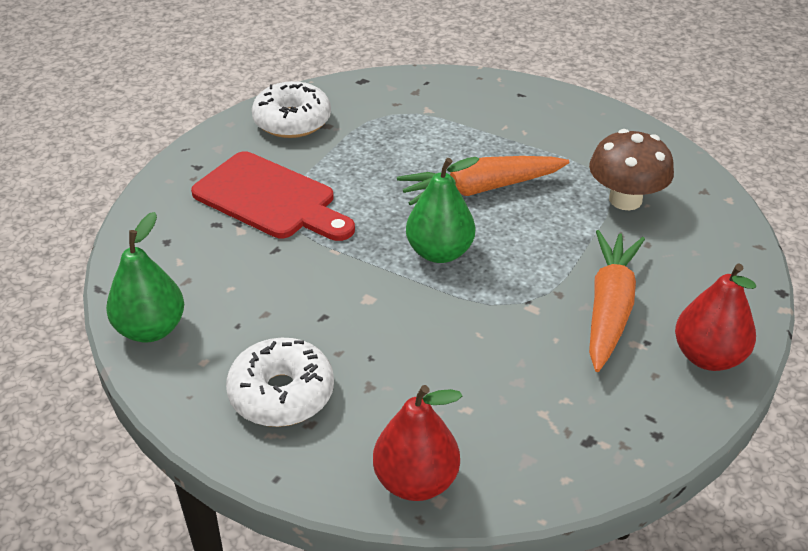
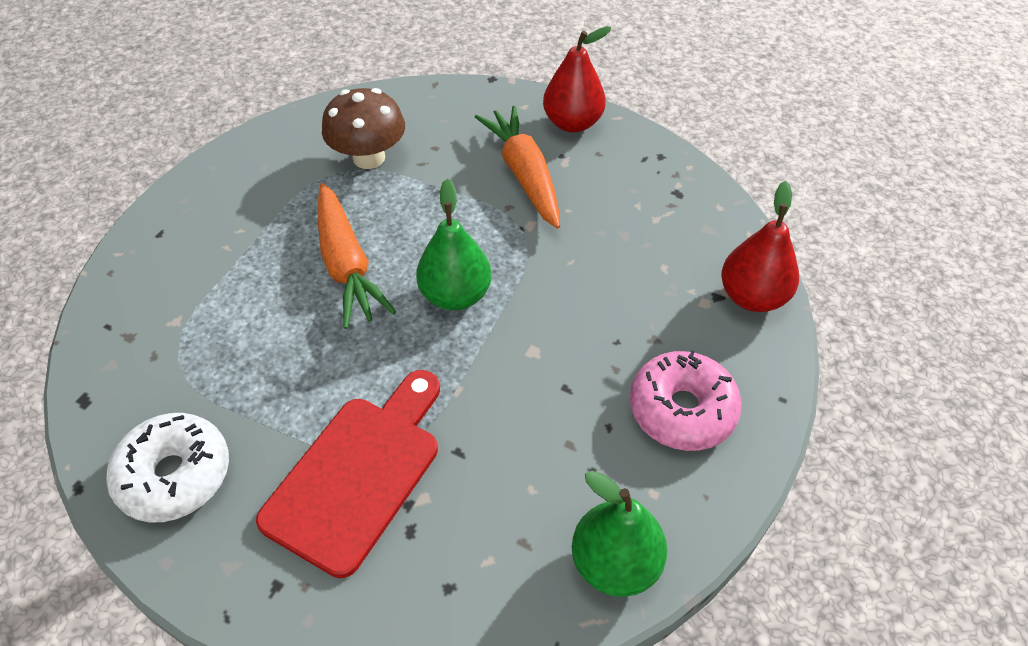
camera: 95 degrees left, 10 degrees up
(281, 394) = (682, 410): white donut -> pink donut
(609, 308) = (524, 175): orange carrot -> orange carrot turned 60 degrees clockwise

